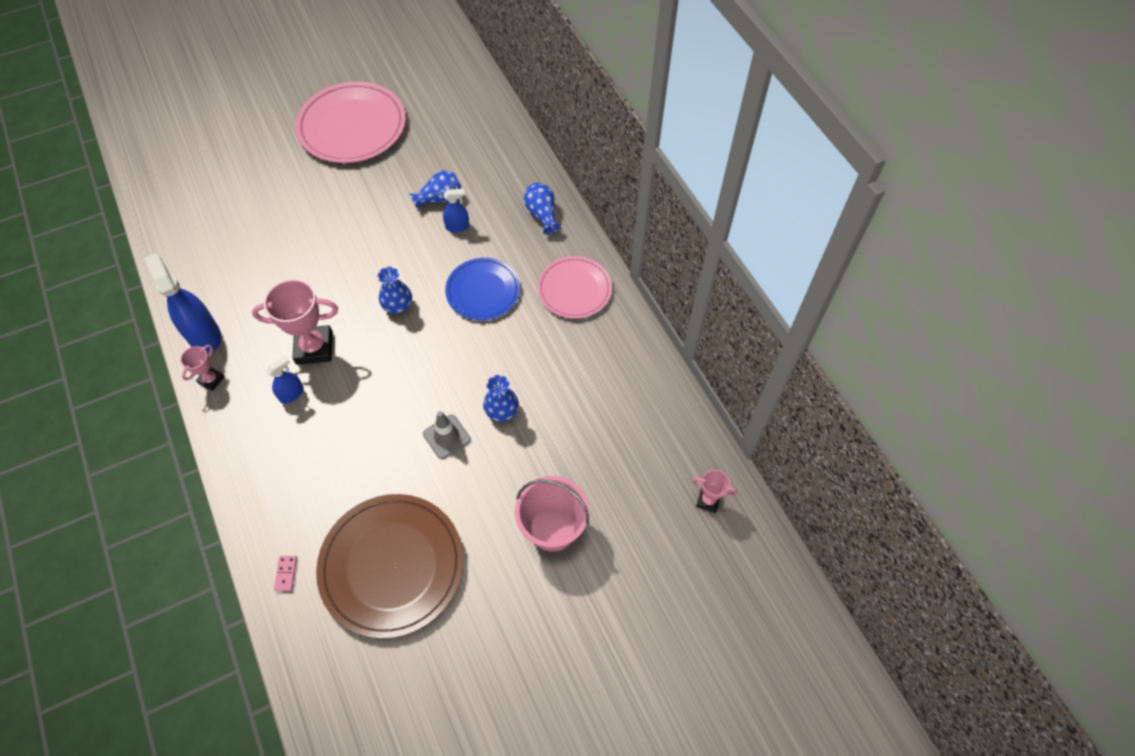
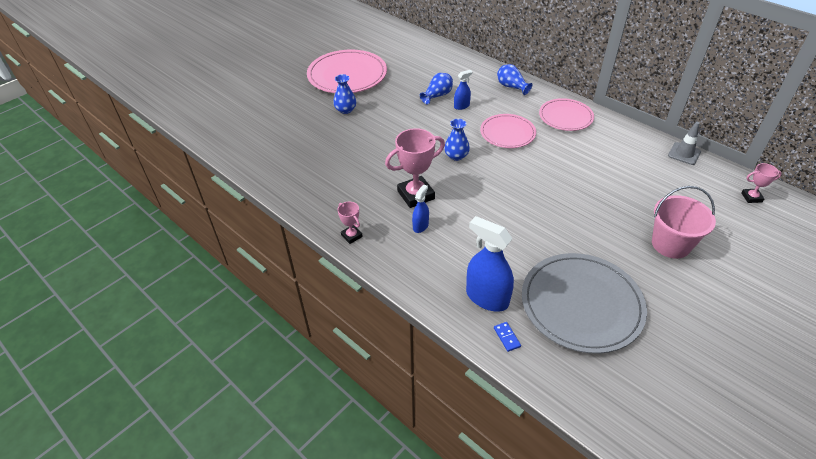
camera: 20 degrees left, 15 degrees down
(204, 335) = (325, 211): blue spray bottle -> blue spray bottle (487, 298)
(211, 380) = (351, 236): pink trophy -> pink trophy turned 45 degrees counterclockwise
(286, 573) = (506, 337): pink domino -> blue domino
(392, 566) = (581, 304): brown plate -> grey plate
(446, 437) = (553, 216): grey traffic cone -> grey traffic cone (684, 154)
(483, 291) = (507, 133): blue plate -> pink plate
(502, 411) = (577, 191): blue vase -> blue vase (345, 110)

